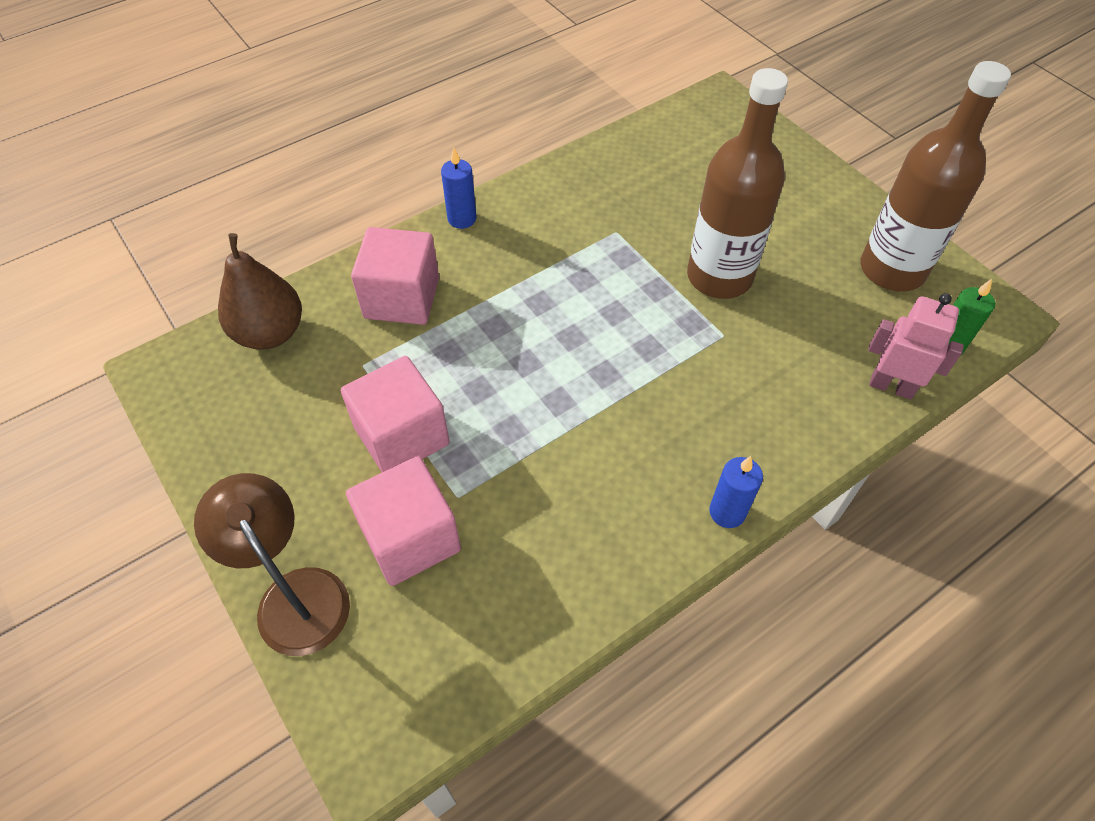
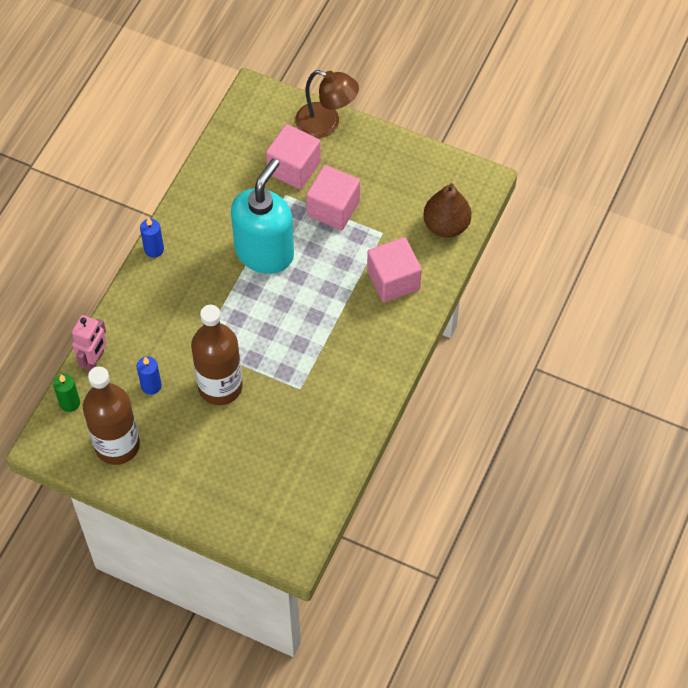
camera: 150 degrees right, 5 degrees up
(462, 219) = (400, 350): blue candle -> blue candle (151, 386)
(551, 420) = (264, 252): none -> turquoise soap dispenser
(891, 386) = (94, 360): pink robot -> pink robot turned 60 degrees counterclockwise

